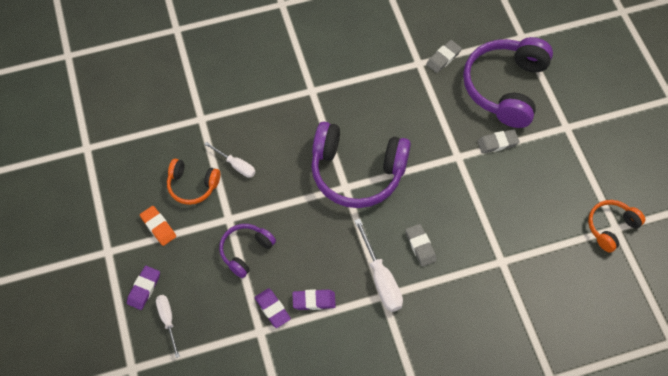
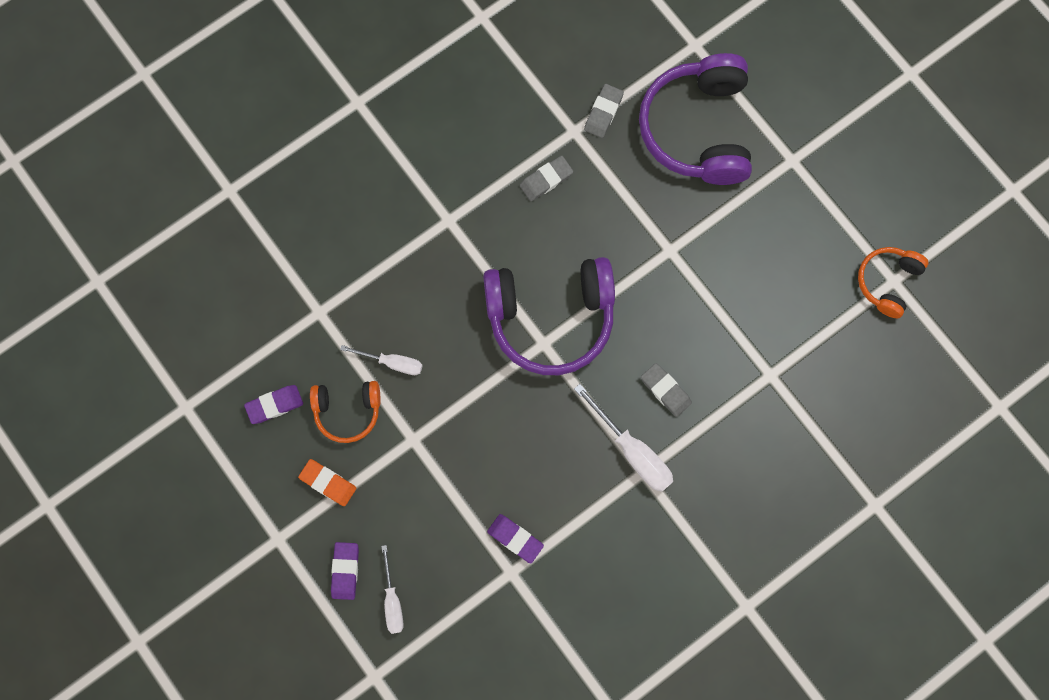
camera: 20 degrees left, 15 degrees up
(168, 320) = (392, 600): white screwdriver -> white screwdriver turned 150 degrees counterclockwise
(246, 251) = (452, 475): purple headphones -> none
(314, 301) = (561, 509): purple eraser -> purple eraser (274, 405)
(497, 143) = (713, 214): grey eraser -> grey eraser (546, 180)

